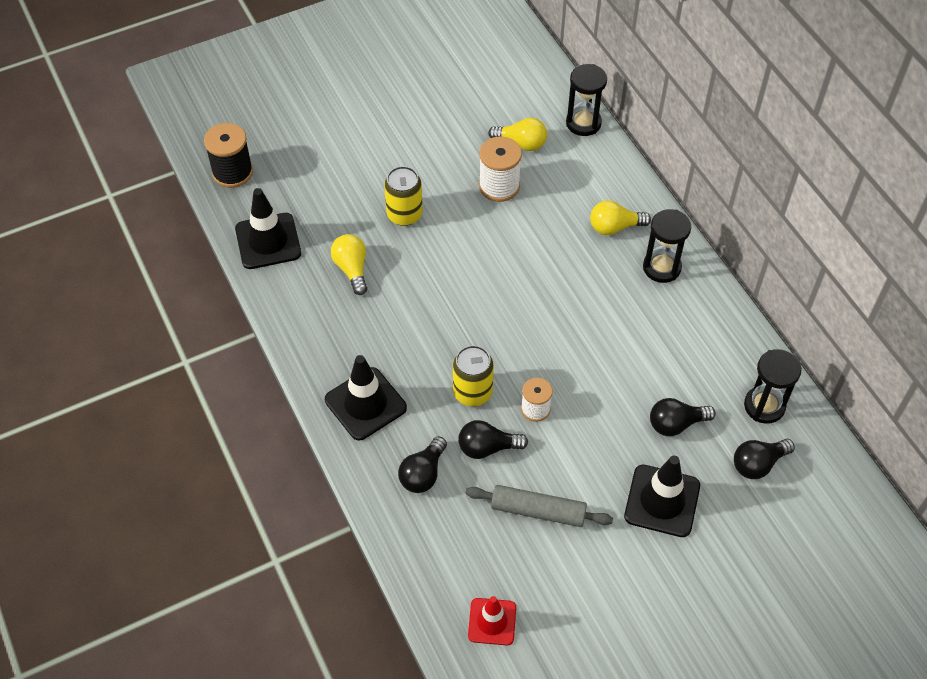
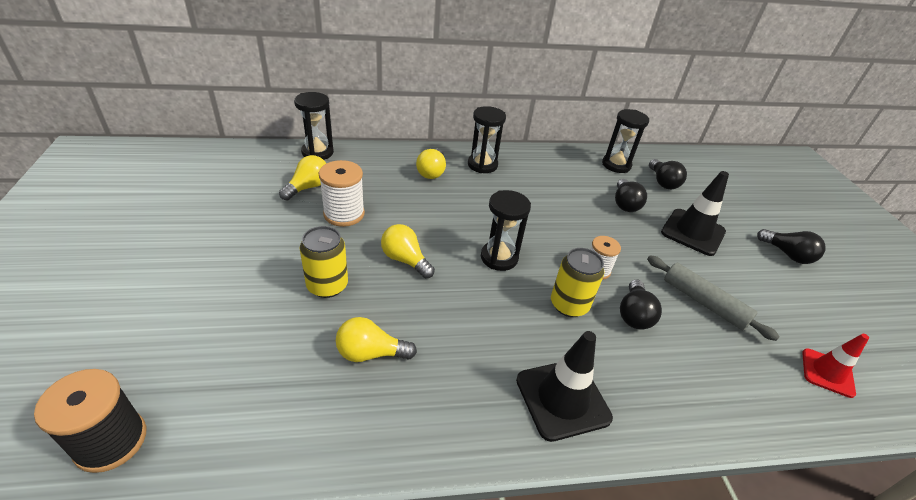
camera: 75 degrees left, 15 degrees down
(268, 241) = (268, 431): black traffic cone -> none
(423, 474) = (660, 374): black light bulb -> black light bulb (787, 254)
(463, 254) = (405, 260): none -> yellow light bulb
(507, 323) = (499, 258): none -> black hourglass
(538, 511) = (704, 302): grey rolling pin -> grey rolling pin turned 75 degrees counterclockwise

